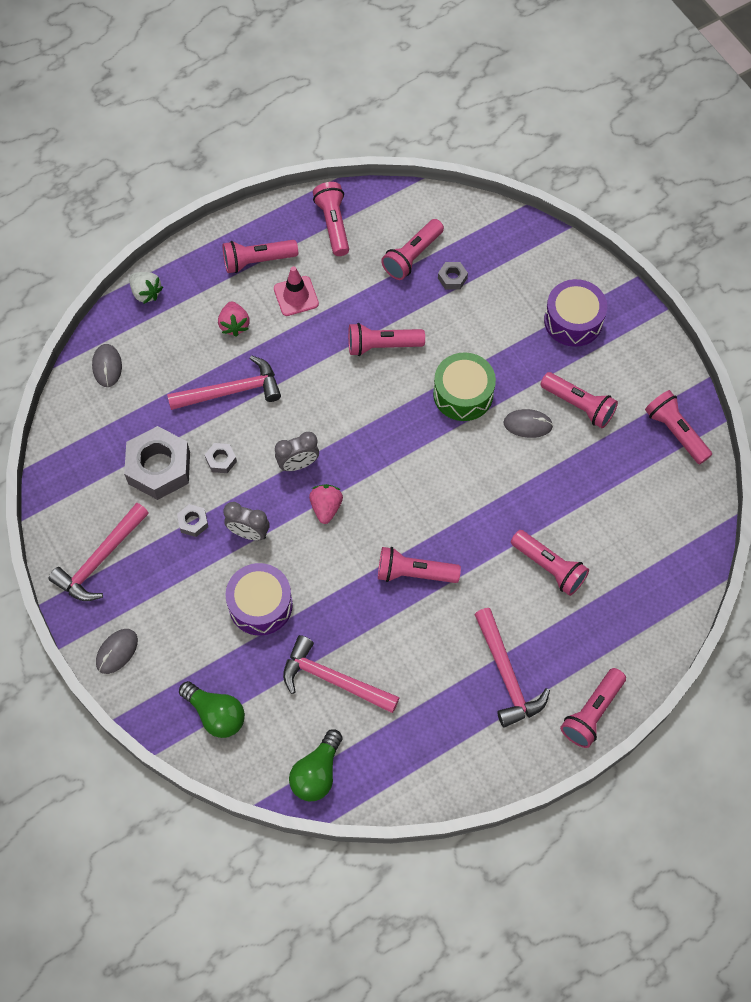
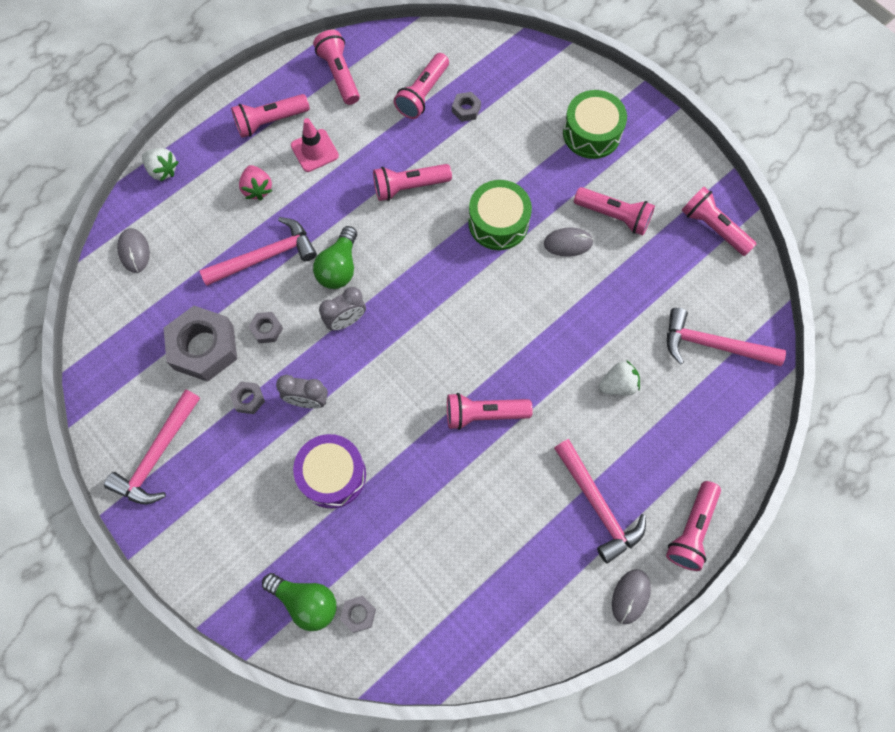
camera: 10 degrees left, 5 degrees up
(117, 651) = (190, 552): grey mouse -> grey mouse (630, 596)
(263, 734) = (358, 614): none -> grey nut
(317, 773) = (422, 647): green light bulb -> green light bulb (339, 267)
(326, 507) = (382, 361): pink strawberry -> none
(333, 680) = (421, 542): pink hammer -> pink hammer (713, 345)
(549, 567) = (618, 385): pink flashlight -> white strawberry
(573, 320) = (591, 133): purple drum -> green drum

